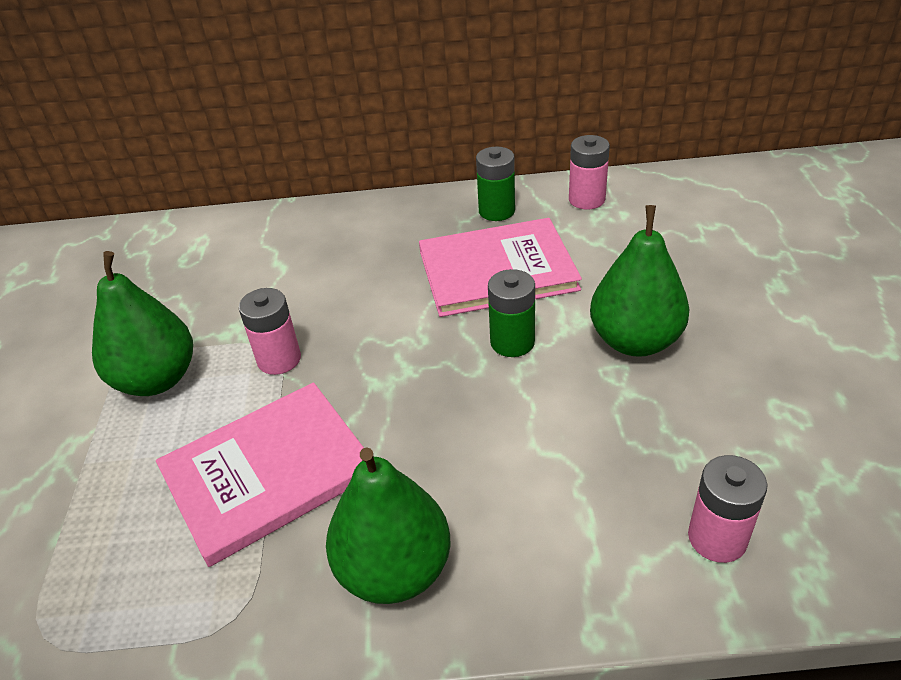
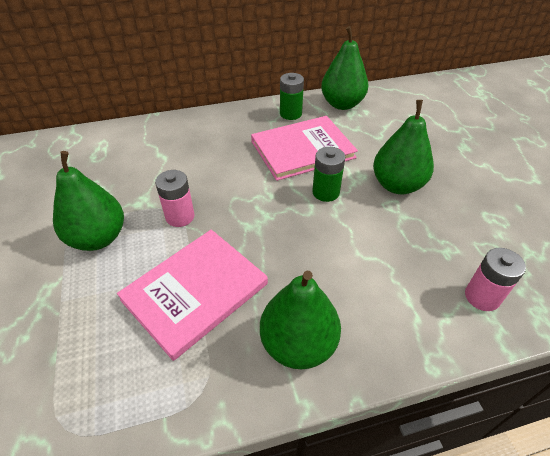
camera: 15 degrees left, 5 degrees up
(586, 199) = (342, 104): pink battery -> green pear

